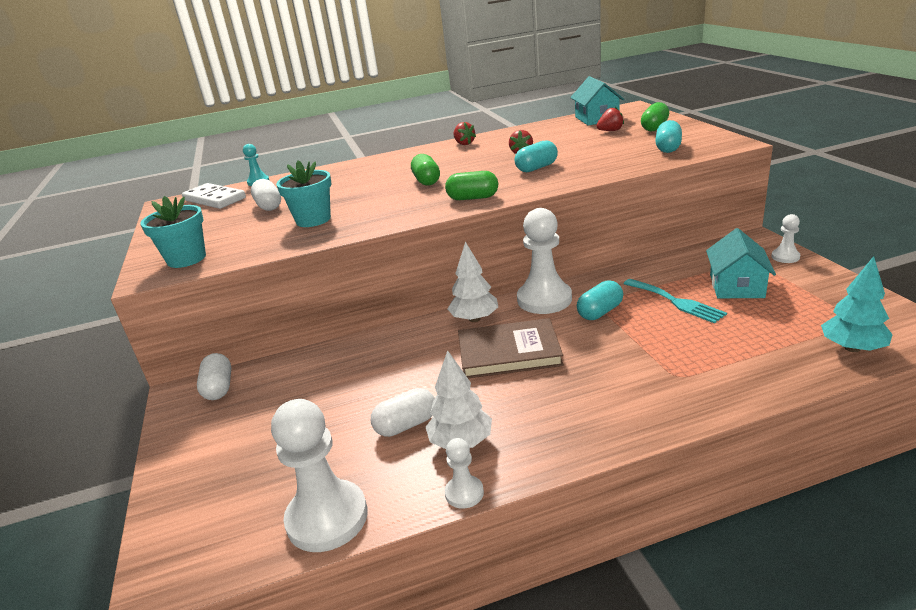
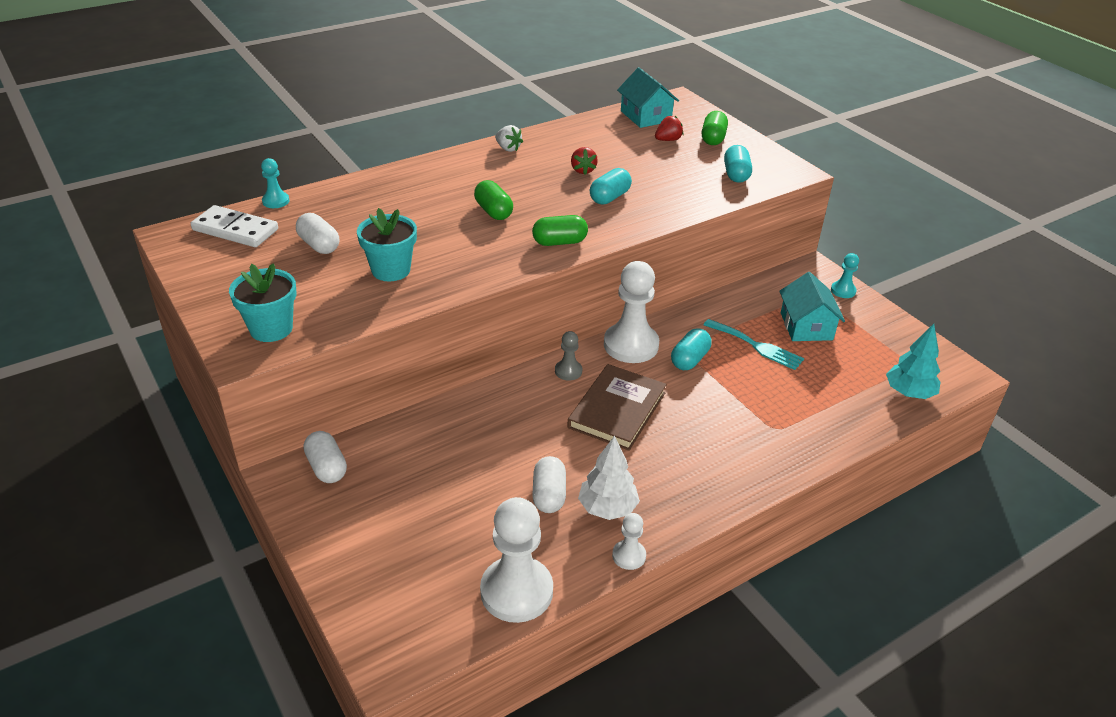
camera: 20 degrees left, 10 degrees up
(406, 425) = (549, 495): white capsule -> white capsule turned 45 degrees counterclockwise
(464, 144) = (508, 148): red strawberry -> white strawberry
(474, 319) = (568, 371): white tree -> grey pawn
(509, 352) = (617, 410): brown book -> brown book turned 45 degrees counterclockwise
(785, 257) = (843, 291): white pawn -> turquoise pawn

